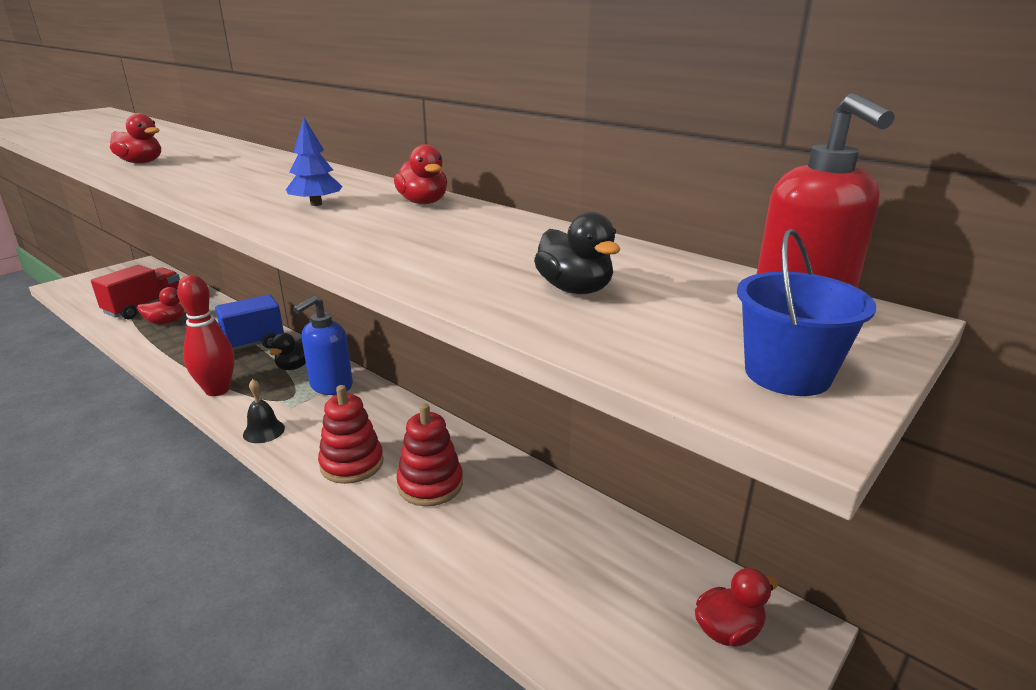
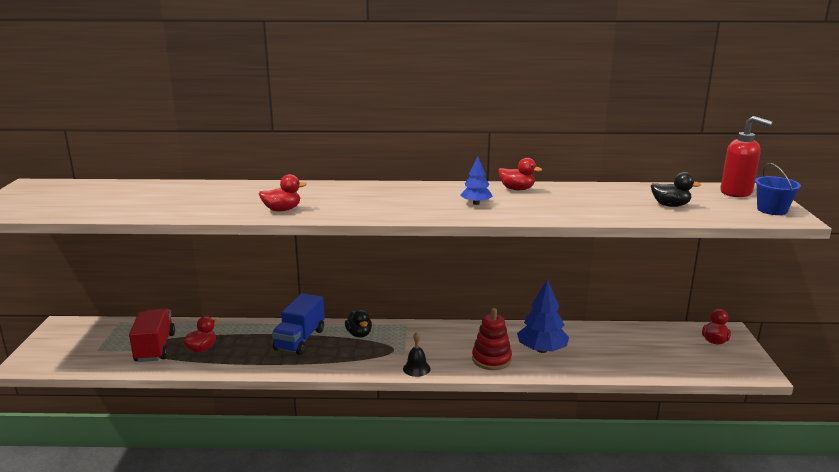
camera: 40 degrees left, 5 degrees down
(217, 390) = (341, 365): red bowling pin -> none
(331, 386) = (403, 334): blue soap dispenser -> none
(430, 485) = (541, 350): red stacking toy -> blue tree

